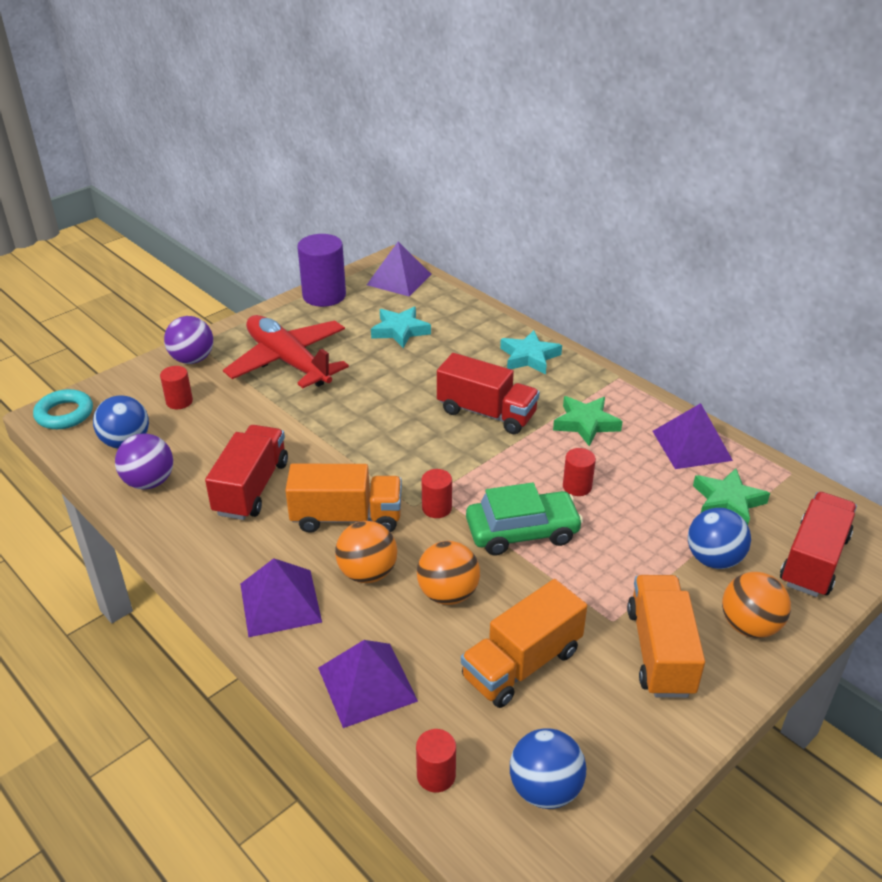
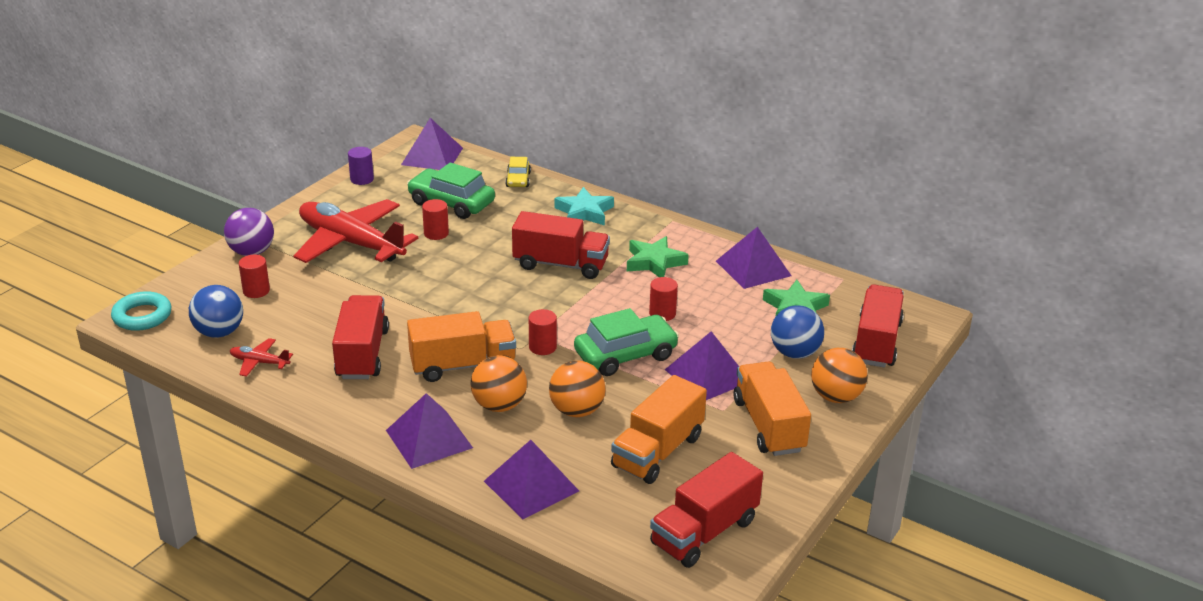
camera: 15 degrees left, 5 degrees down
(149, 482) = (259, 362): purple ball -> red plane
(324, 295) = (362, 179): purple cylinder -> purple cylinder, size x0.52
(400, 331) = (451, 203): turquoise star -> green car
(436, 775) = (613, 538): red cylinder -> red cylinder (436, 233)
(474, 313) = (518, 180): none -> yellow car
(545, 789) = (704, 532): blue ball -> red truck
(606, 572) = (707, 375): none -> purple pyramid

